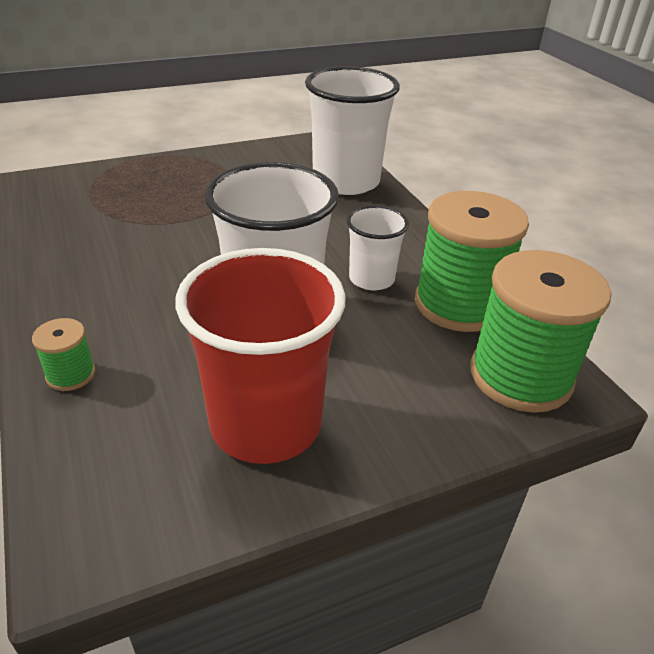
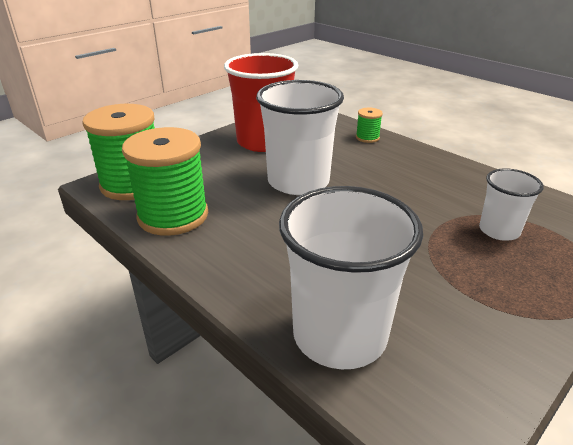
camera: 160 degrees right, 5 degrees down
(371, 279) = (246, 218): white cup -> white cup (499, 230)

